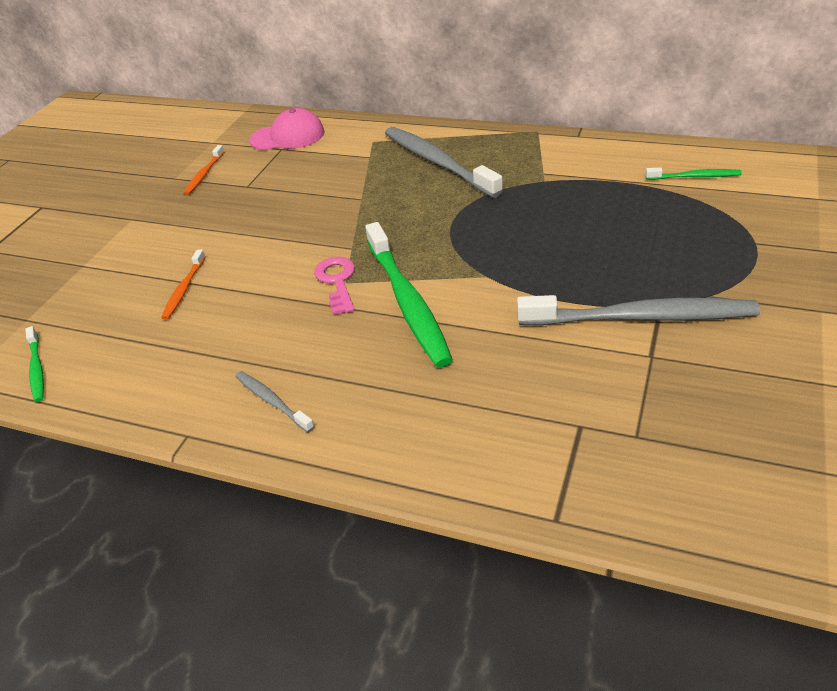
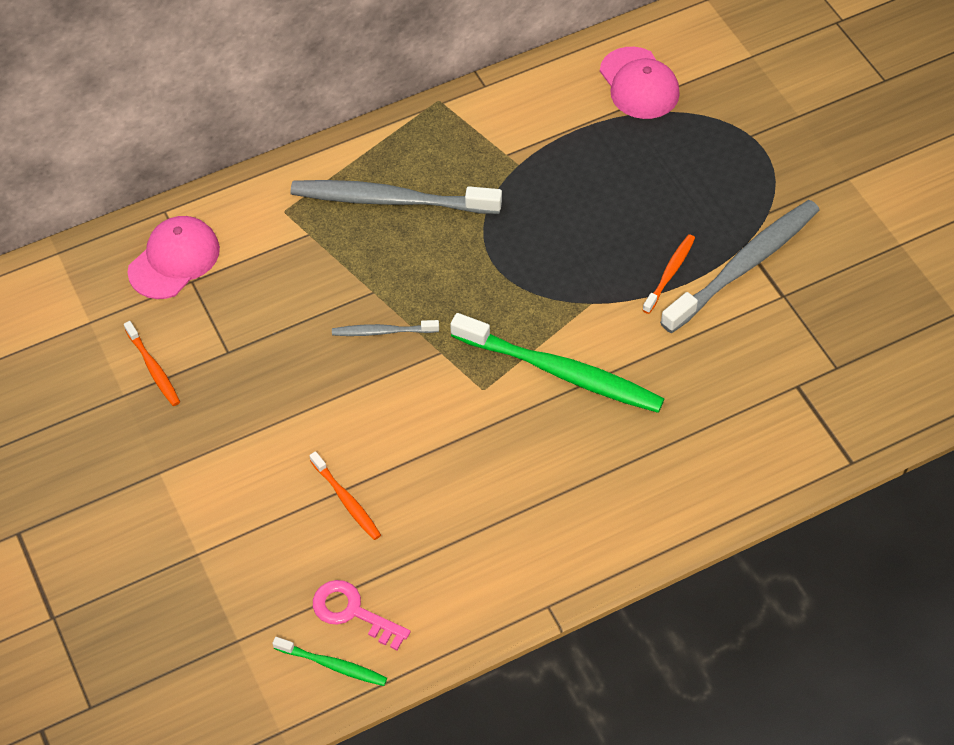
camera: 50 degrees left, 15 degrees up
(272, 401) = (572, 531): grey toothbrush -> grey toothbrush (382, 331)
(337, 281) = (476, 394): pink key -> pink key (352, 612)
(571, 290) = (670, 273): none -> orange toothbrush
(695, 177) = (639, 84): green toothbrush -> pink cap

